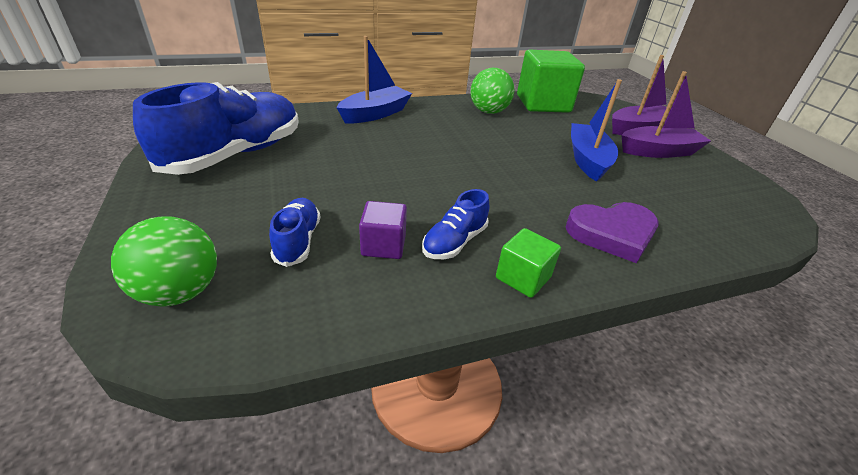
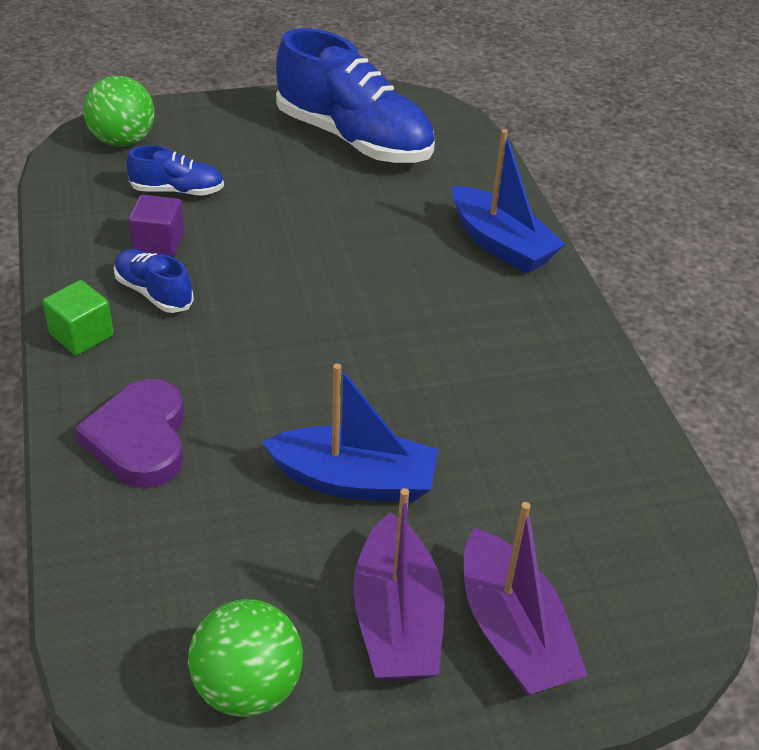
camera: 95 degrees right, 5 degrees up
(488, 112) = (548, 383): green ball -> green ball (248, 687)
(543, 104) = (620, 483): green cube -> none

